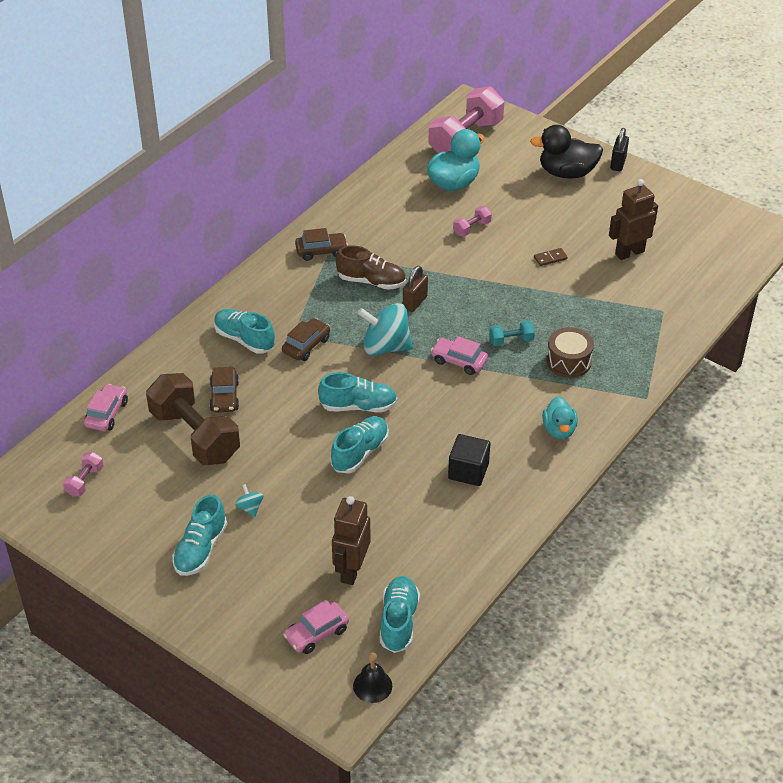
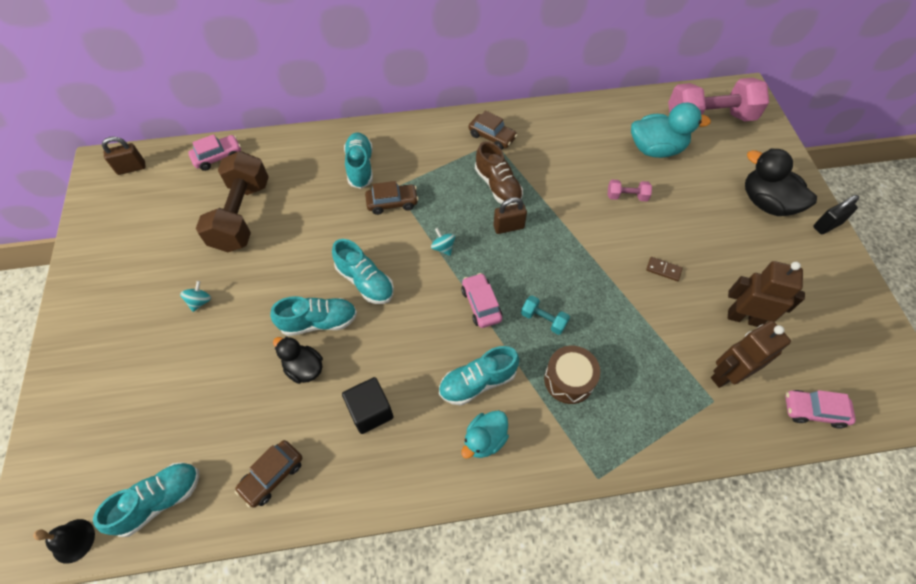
camera: 45 degrees right, 15 degrees up
(37, 474) = (131, 168): none -> brown padlock
(85, 481) = (146, 195): pink dumbbell -> none
(200, 549) = (134, 306): turquoise shoe -> turquoise shoe (477, 382)
(224, 396) = (295, 200): brown car -> brown car (272, 475)
(316, 633) = (103, 451): pink car -> pink car (813, 411)
(351, 570) = (190, 419): brown robot -> brown robot (726, 374)
(386, 347) = (443, 248): turquoise spinning top -> turquoise spinning top, size x0.45
(389, 484) = (304, 368): none -> black duck

